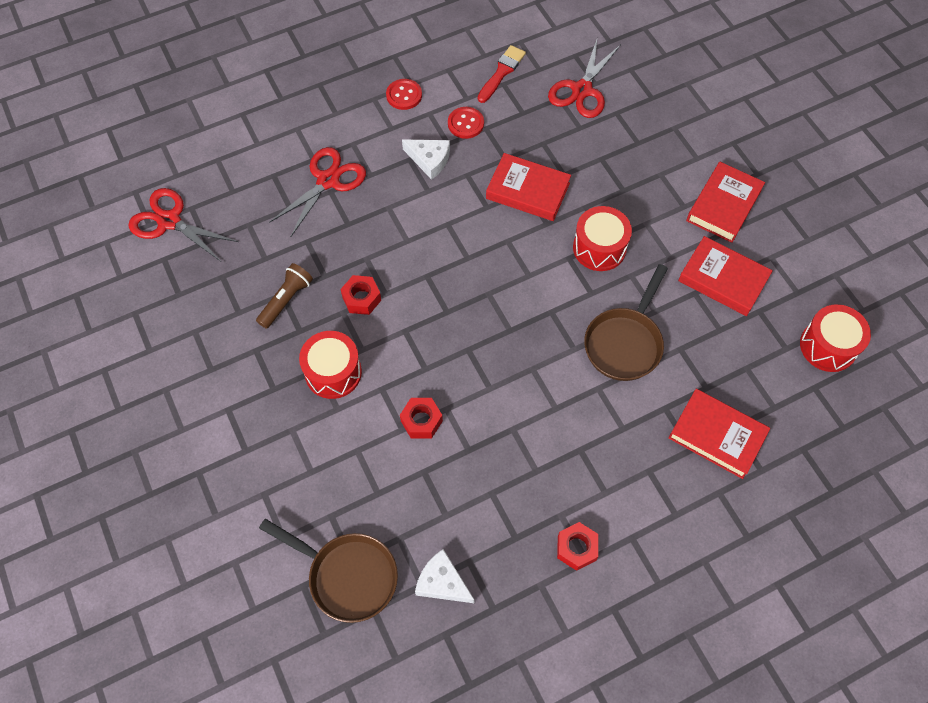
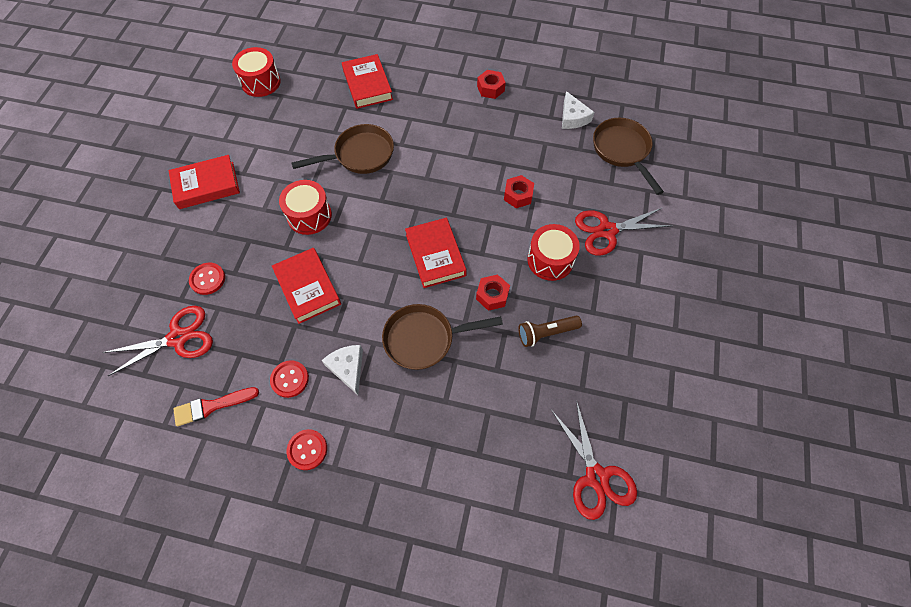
camera: 140 degrees left, 0 degrees up
(328, 180) = (439, 412): red scissors -> red scissors (607, 230)
(389, 222) = (424, 339): none -> brown pan
(615, 139) = (207, 279): none -> red button
(723, 279) = (265, 147): red book -> red book (435, 255)

